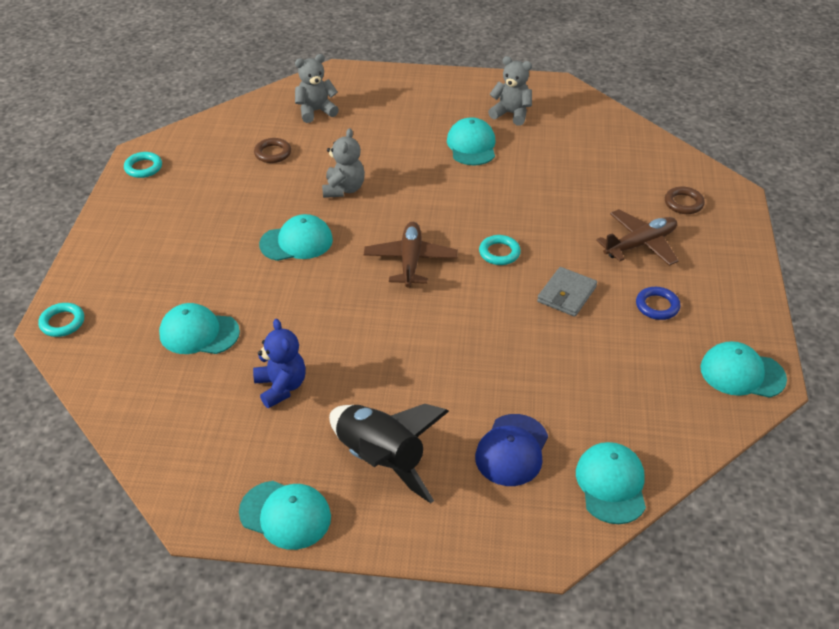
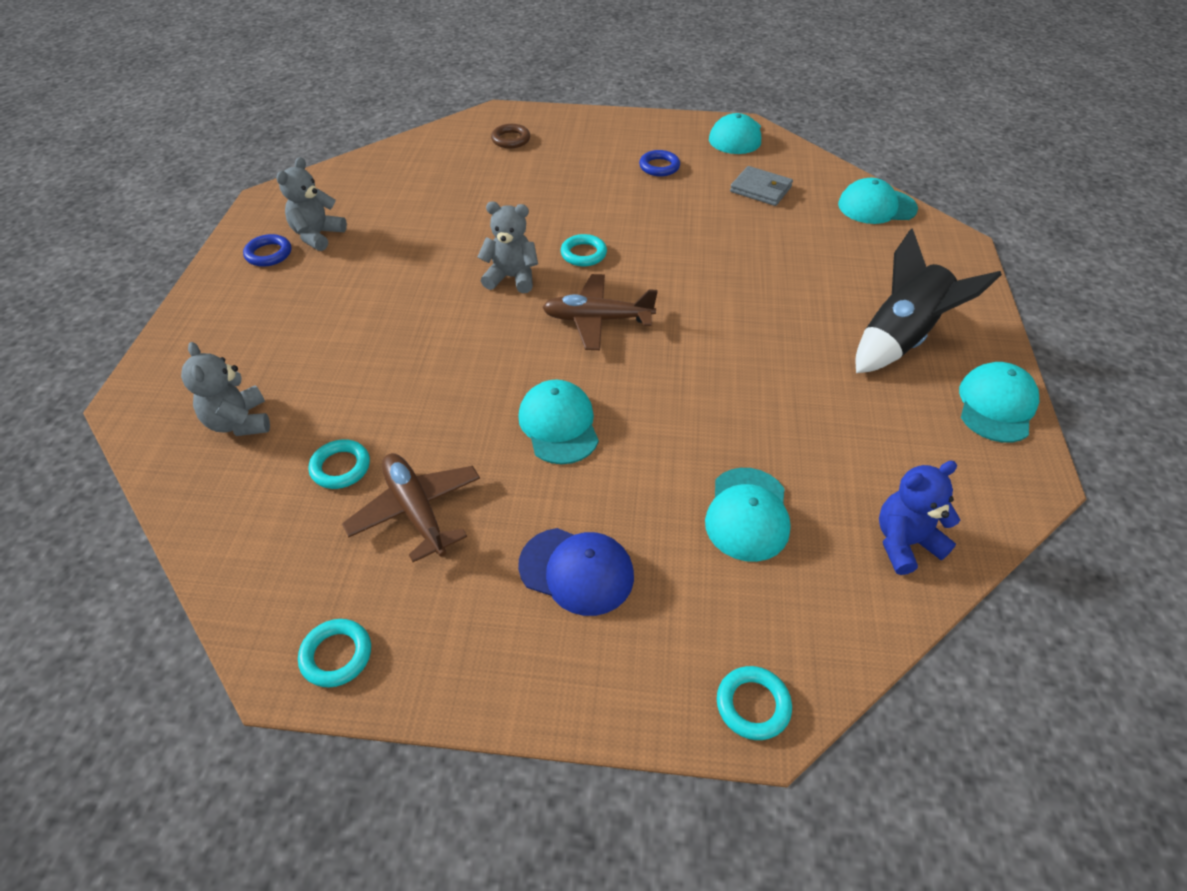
camera: 90 degrees left, 5 degrees up
(273, 153) = (340, 467): brown ring -> turquoise ring
(281, 387) = (823, 421): blue teddy bear -> blue teddy bear (905, 543)
(343, 189) = (447, 382): grey teddy bear -> grey teddy bear (511, 278)
(471, 145) = (376, 268): turquoise cap -> none
(486, 96) = (269, 254): none -> blue ring
(512, 450) = (858, 256): blue cap -> blue cap (576, 571)
(566, 294) = (647, 214): grey wallet -> grey wallet (760, 189)
(640, 244) = (572, 168): brown plane -> brown plane (416, 511)

